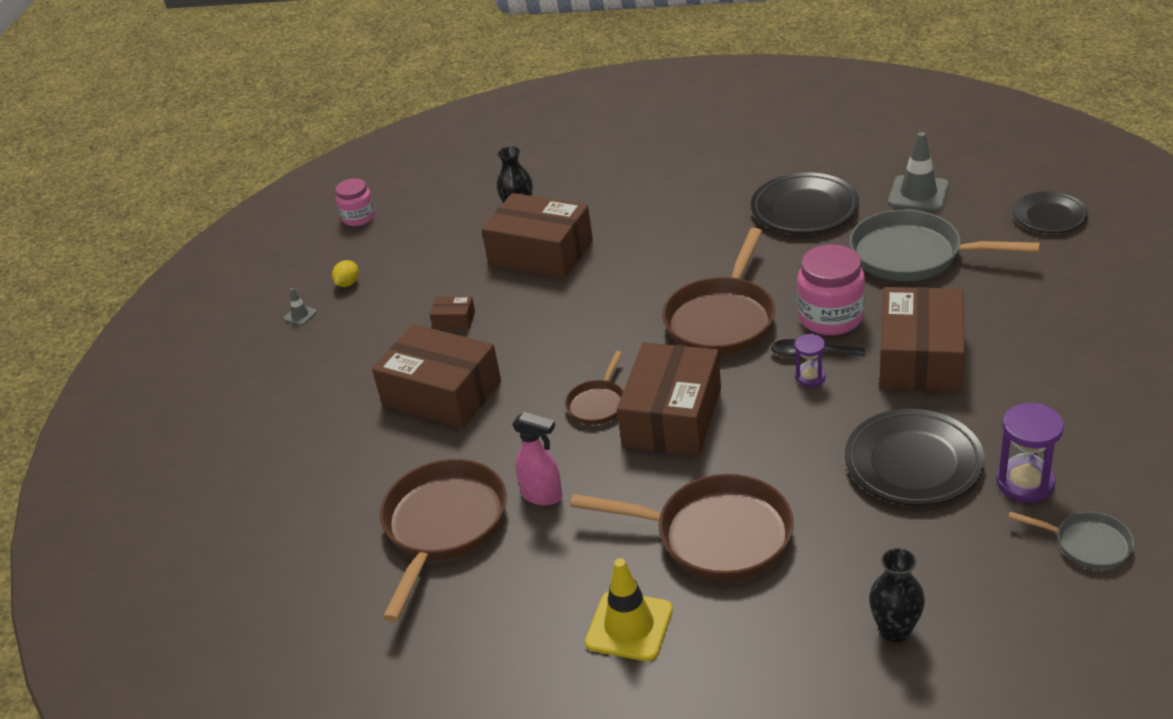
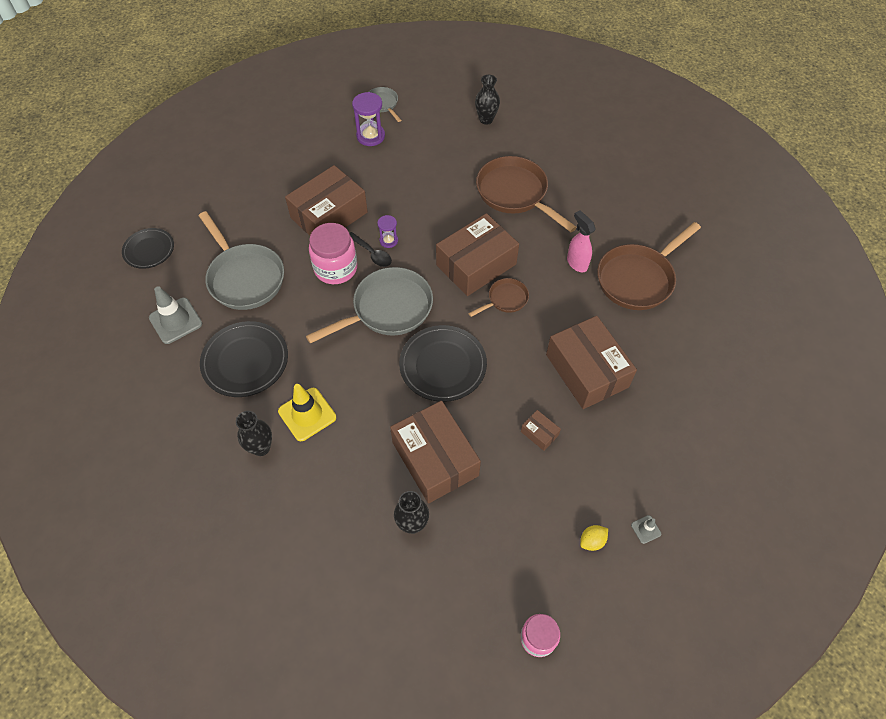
camera: 150 degrees left, 20 degrees up
(629, 626) = (585, 180): yellow traffic cone -> yellow traffic cone (307, 414)
(705, 179) = (261, 447): none -> black vase
(722, 319) = (388, 309): brown pan -> grey pan
(913, 463) = (400, 170): black plate -> black plate (443, 365)

